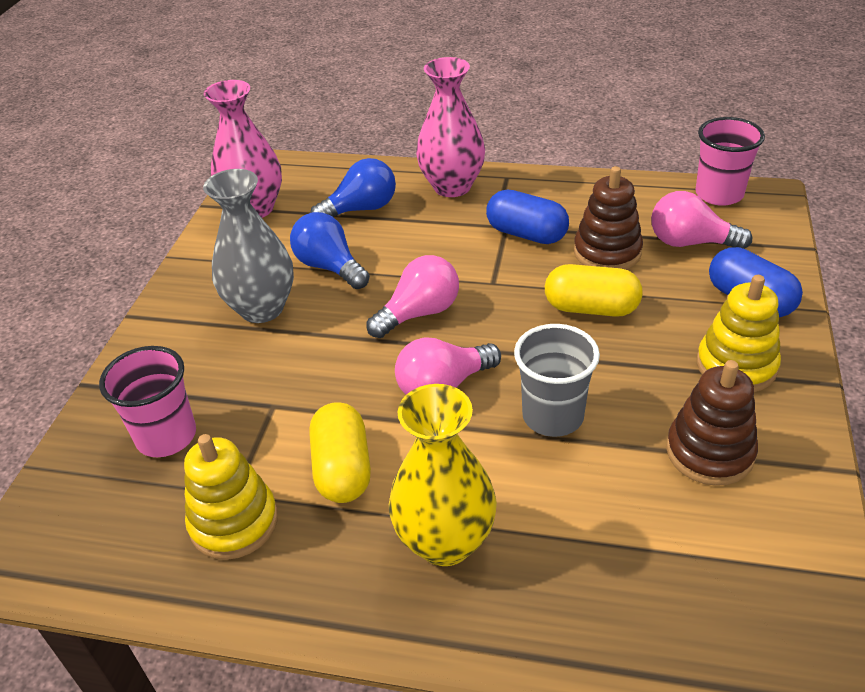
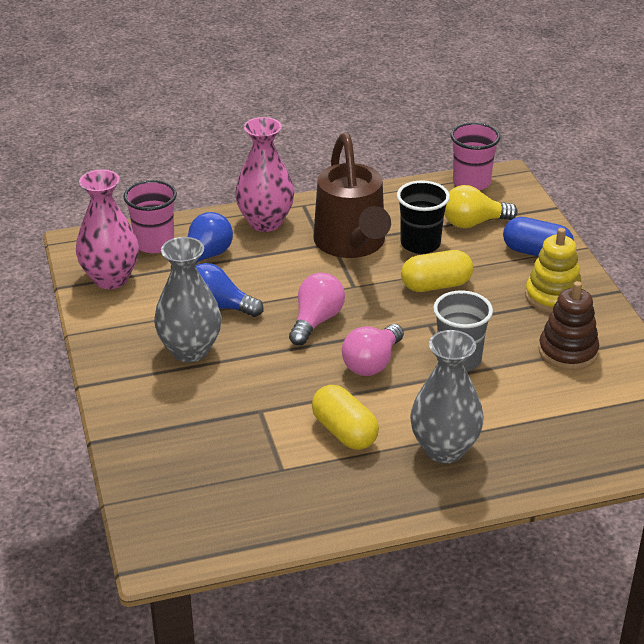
camera: 30 degrees left, 5 degrees down
(166, 436) = (198, 453): pink cup -> pink cup (154, 243)
(234, 522) = (297, 484): yellow stacking toy -> none
(445, 541) = (444, 449): yellow vase -> grey vase
(526, 234) = (352, 245): blue capsule -> brown watering can
(607, 252) = (420, 244): brown stacking toy -> black cup
(690, 242) = (473, 223): pink light bulb -> yellow light bulb

